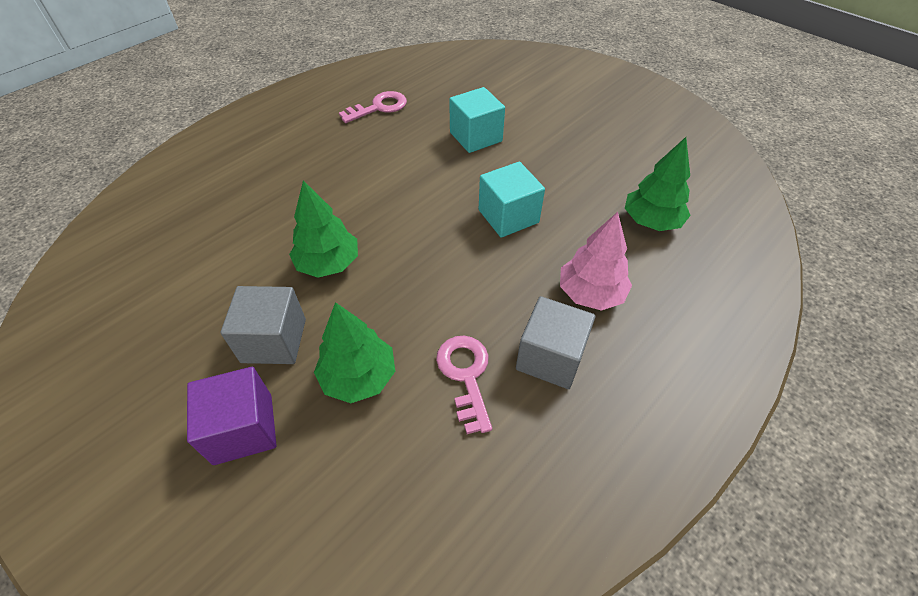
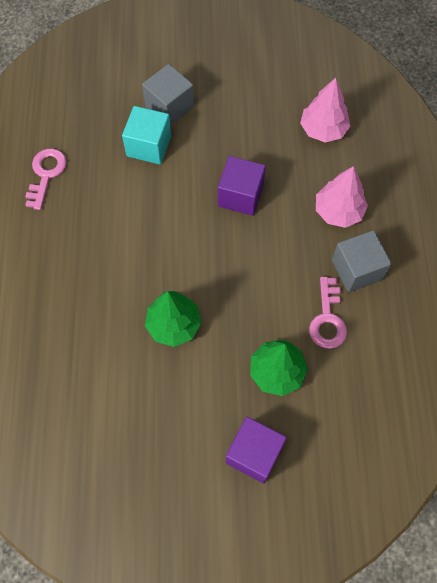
camera: 45 degrees left, 15 degrees up
(274, 340) = (206, 397): grey cube -> grey cube (169, 107)
(465, 375) = (327, 319): pink key -> pink key turned 120 degrees counterclockwise
(508, 216) = (240, 195): turquoise cube -> purple cube
(651, 221) = (323, 129): green tree -> pink tree

